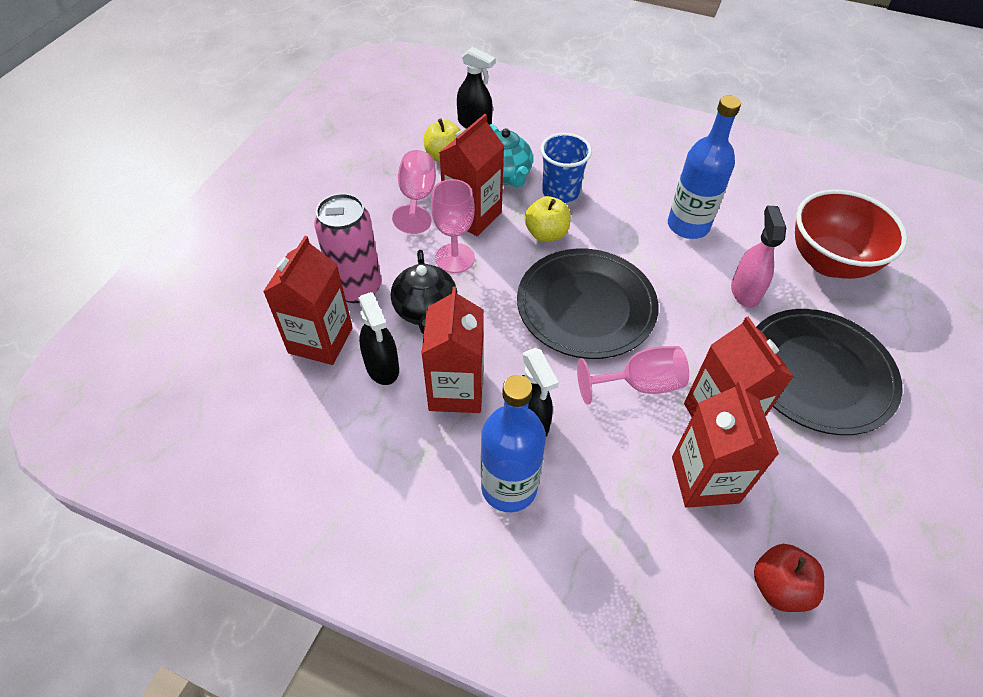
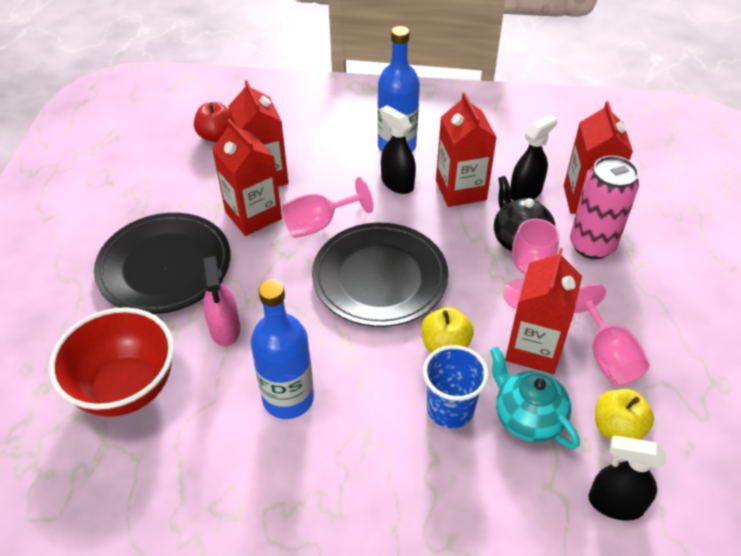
camera: 165 degrees right, 5 degrees down
(382, 367) = (525, 192): black spray bottle -> black spray bottle turned 90 degrees clockwise

